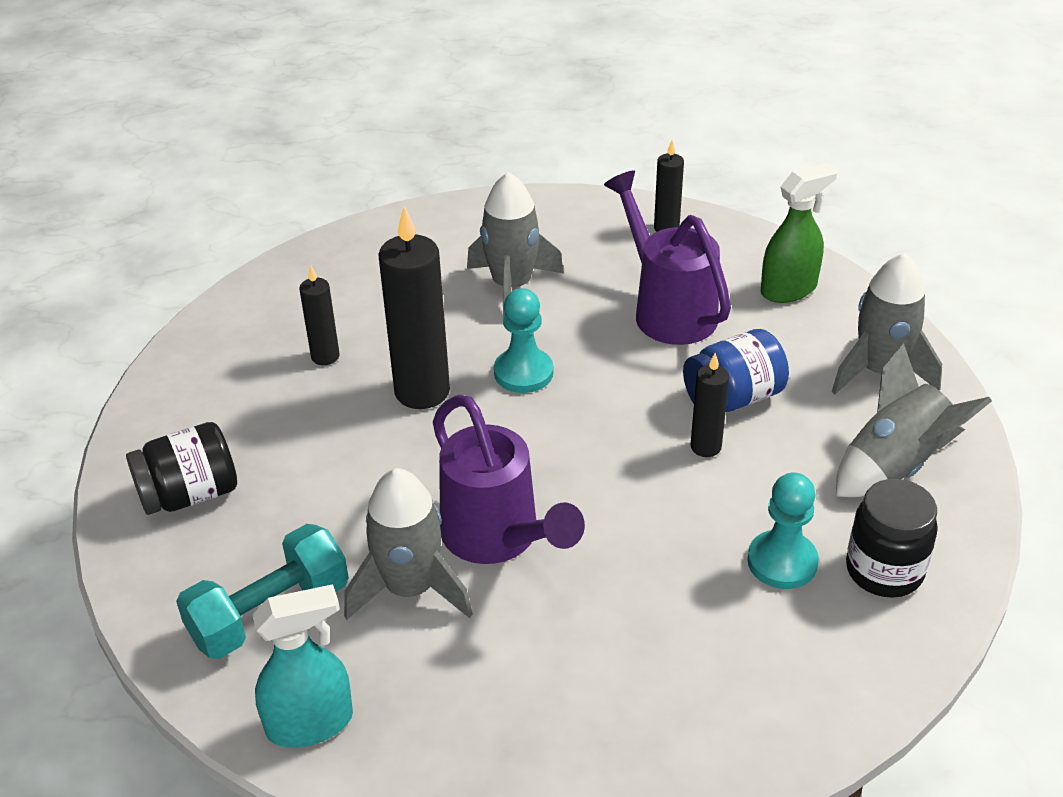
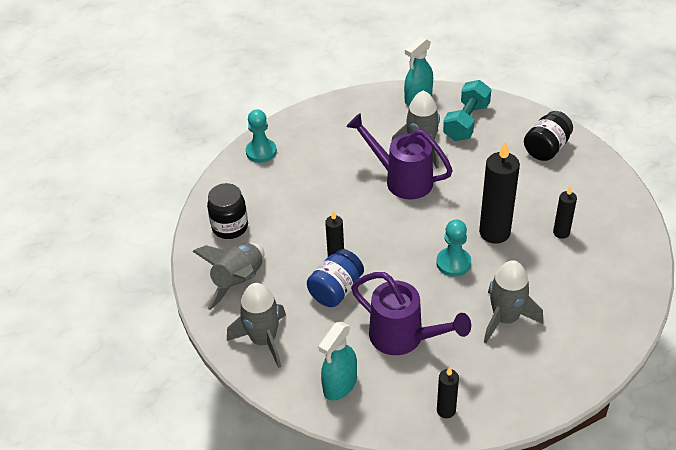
camera: 155 degrees right, 5 degrees up
(782, 562) = (275, 214): turquoise pawn -> turquoise pawn (261, 152)
(789, 289) = (339, 385): green spray bottle -> turquoise spray bottle

